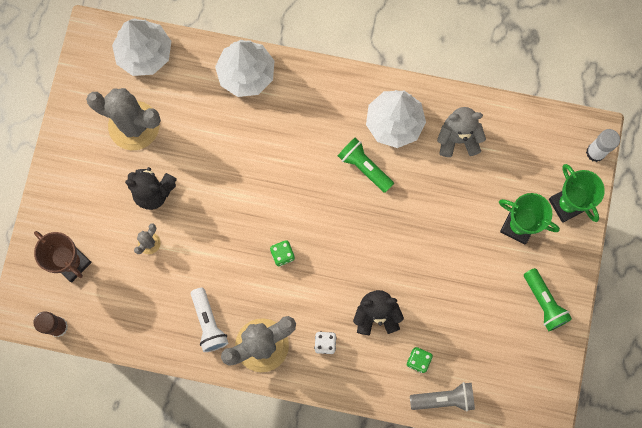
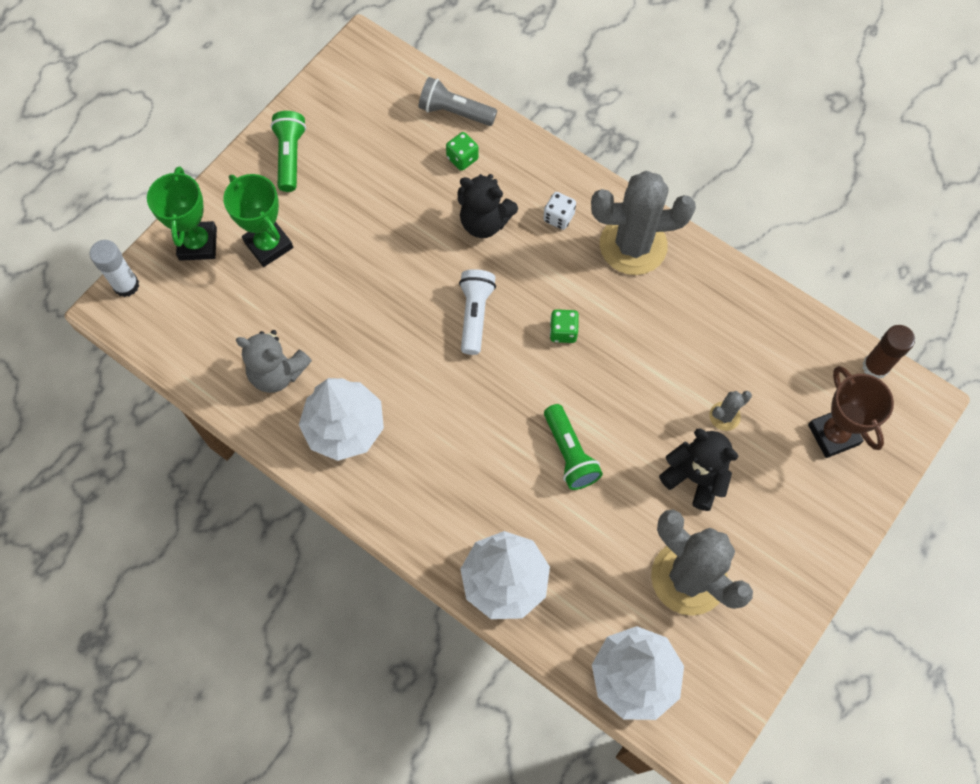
camera: 155 degrees left, 10 degrees down
(208, 323) = (686, 294): white flashlight -> white flashlight (475, 315)
(364, 167) = (411, 389): green flashlight -> green flashlight (569, 453)

